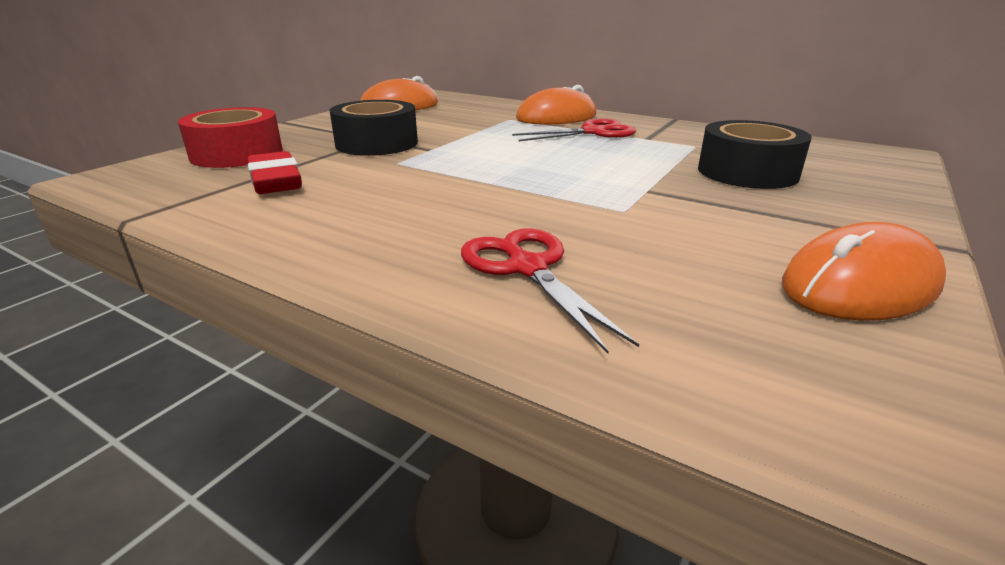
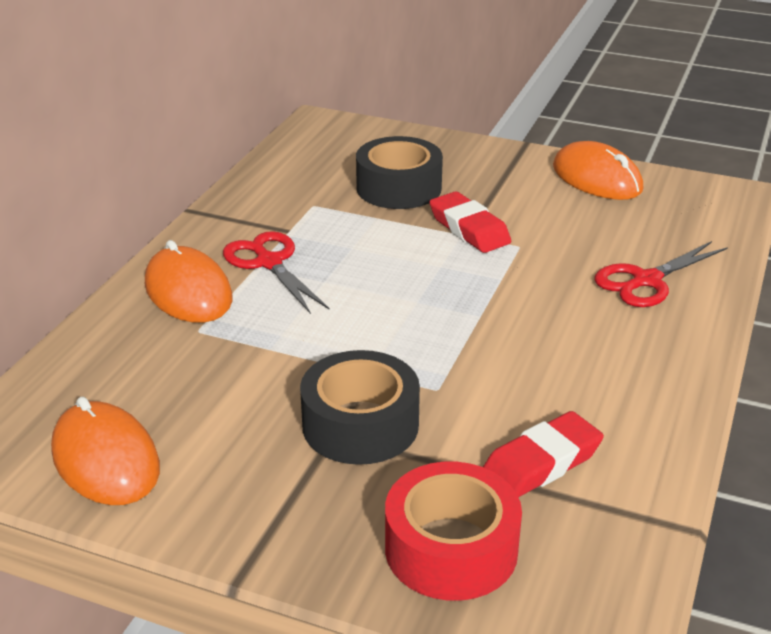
camera: 100 degrees left, 5 degrees up
(660, 192) = (469, 229): none -> red eraser

